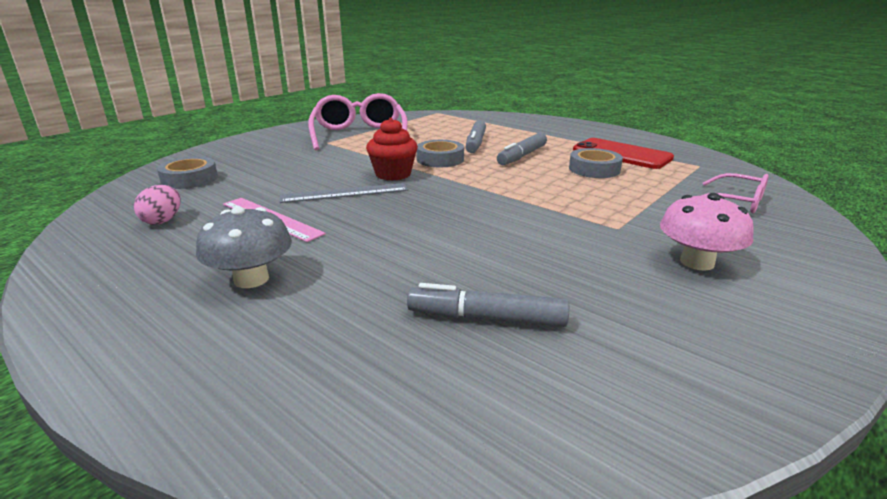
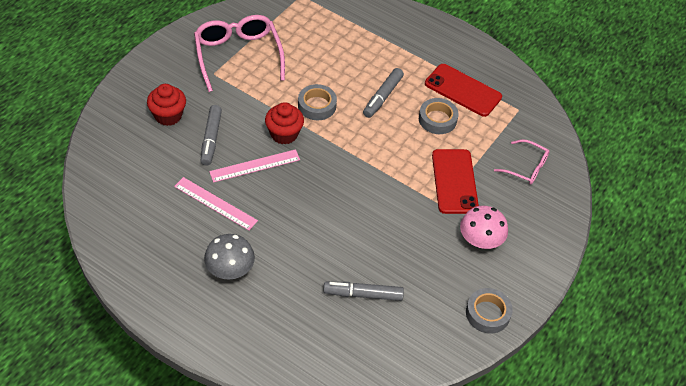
camera: 10 degrees left, 25 degrees up
(163, 221) = (143, 209): pink egg -> none
(189, 179) = (129, 148): grey tape -> grey tape (487, 313)
(256, 162) = (168, 115): none -> red cupcake
(344, 193) = (255, 166): grey ruler -> pink ruler
(475, 143) = (343, 72): grey marker -> grey marker (211, 139)
(632, 210) = (454, 181): none -> red phone

